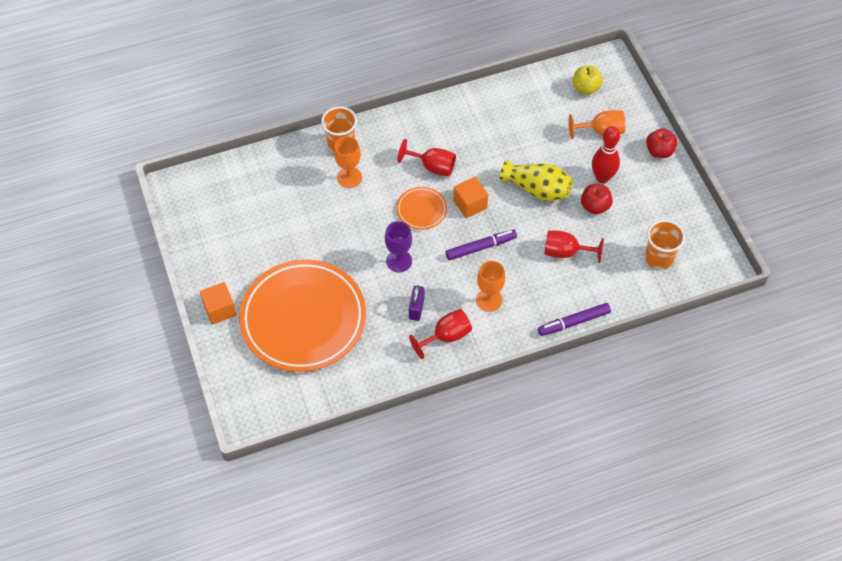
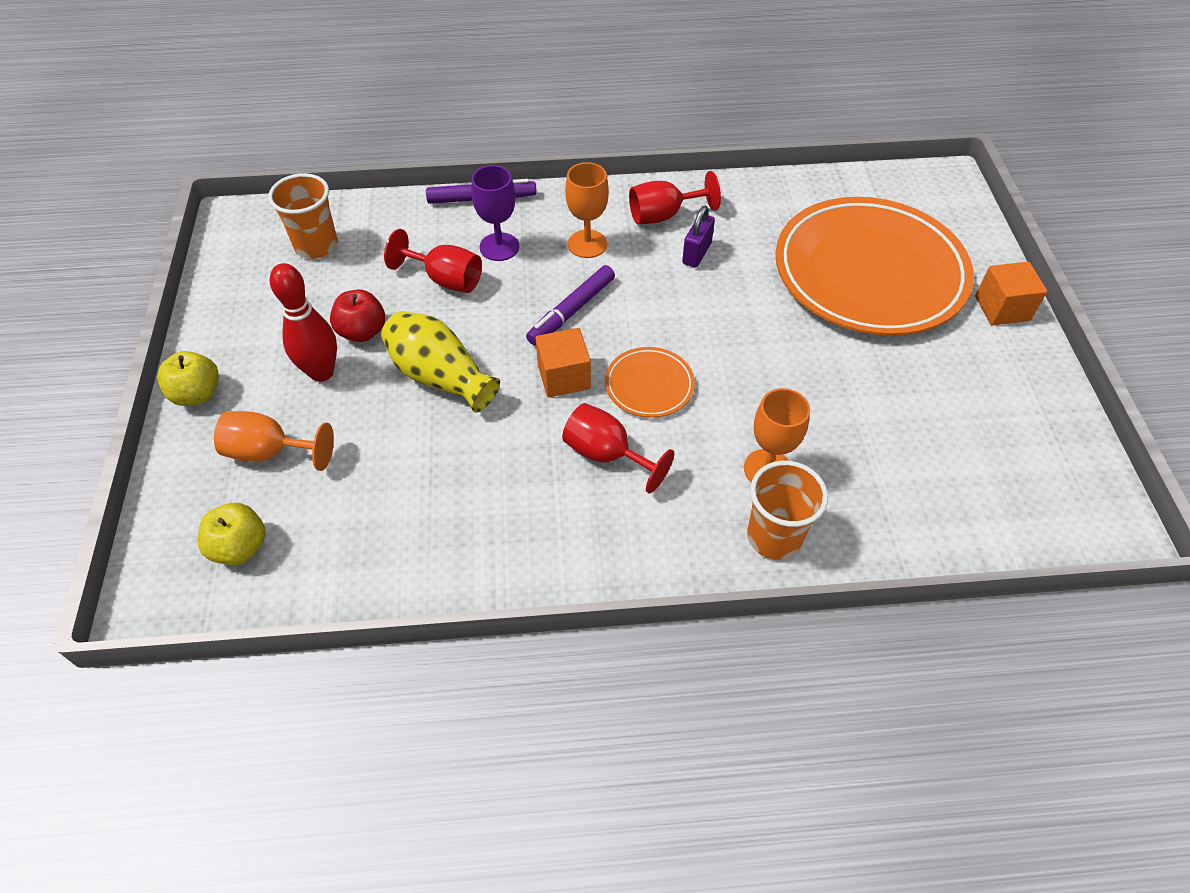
camera: 165 degrees left, 5 degrees down
(399, 261) = (707, 318): purple goblet -> purple goblet (499, 247)
(480, 247) = (572, 311): purple marker -> purple marker turned 45 degrees counterclockwise
(659, 151) = (197, 394): red apple -> yellow apple

